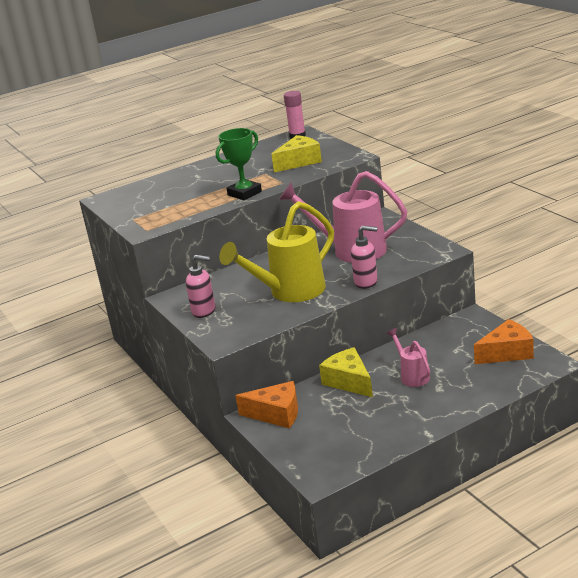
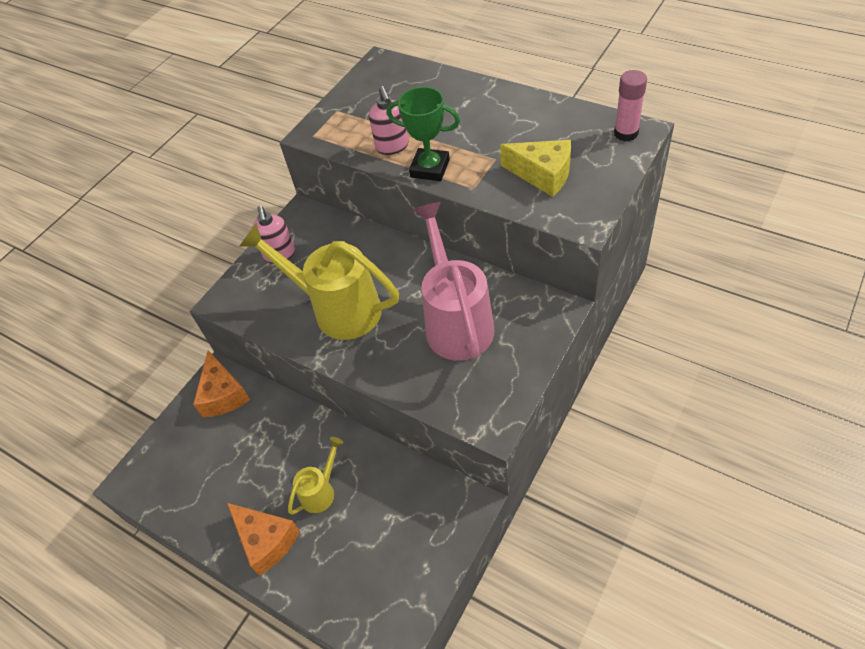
camera: 65 degrees right, 25 degrees up
(349, 381) = (294, 432): yellow cheese -> none
(366, 282) = (381, 373): pink soap dispenser -> pink soap dispenser (392, 147)
(412, 376) = (321, 491): pink watering can -> yellow watering can
(507, 353) = (399, 580): orange cheese -> orange cheese (266, 541)

